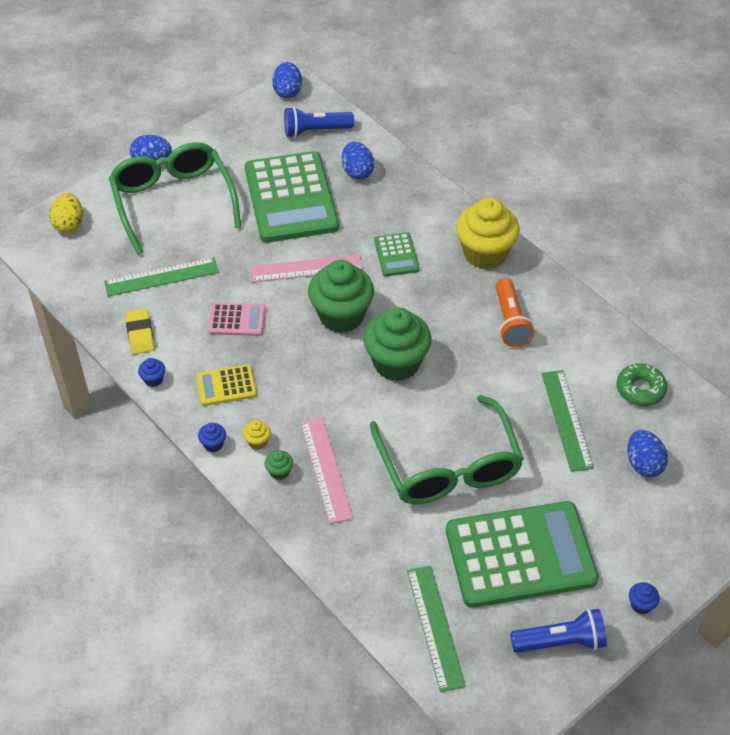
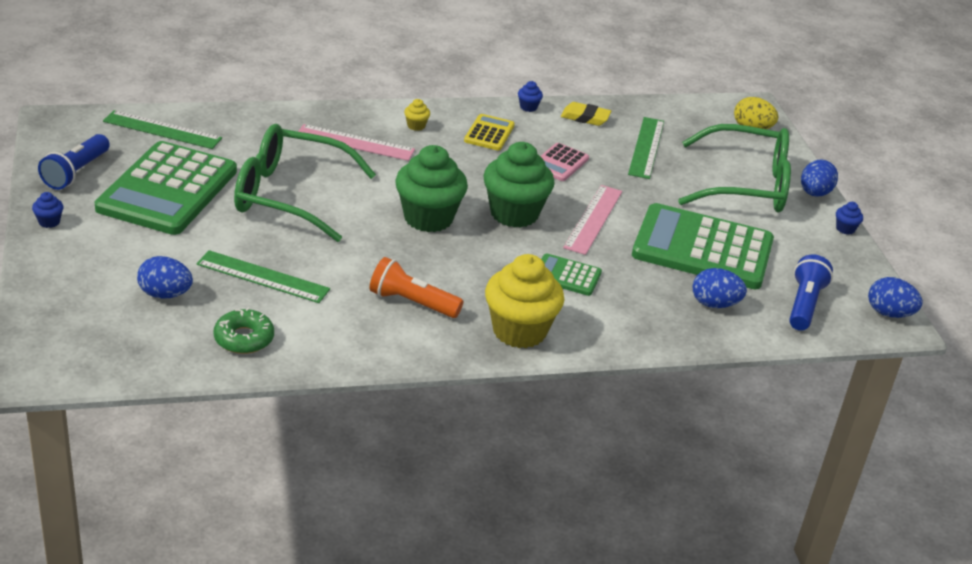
camera: 115 degrees right, 15 degrees down
(213, 444) = (434, 108): blue cupcake -> blue cupcake (845, 229)
(279, 472) = (376, 124): green cupcake -> none

